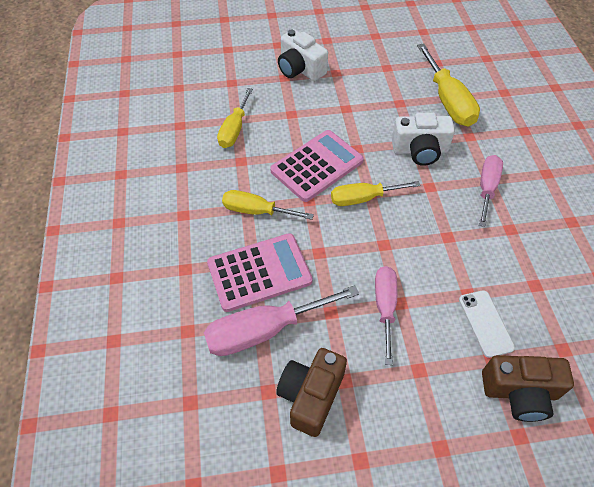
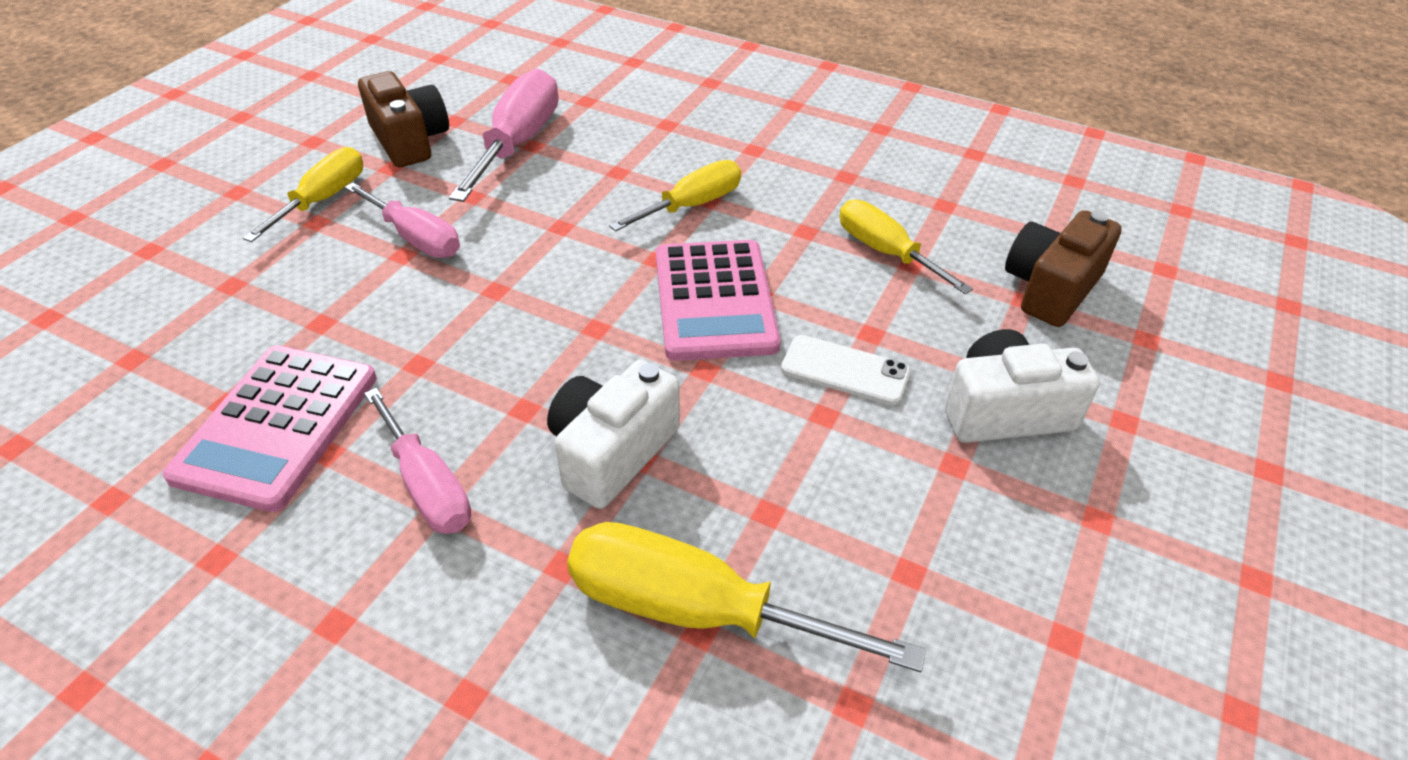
camera: 125 degrees right, 10 degrees down
(259, 272) = (594, 169): pink calculator -> pink calculator (277, 426)
(363, 198) = (595, 314): yellow screwdriver -> yellow screwdriver (323, 199)
(485, 323) = (269, 310): white phone -> white phone (845, 370)
(519, 392) = (172, 280): brown camera -> brown camera (1051, 288)

